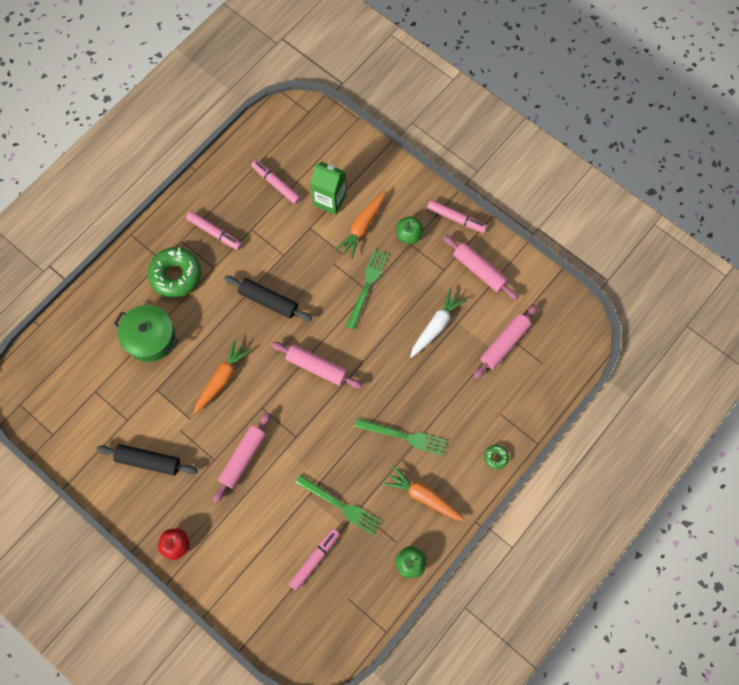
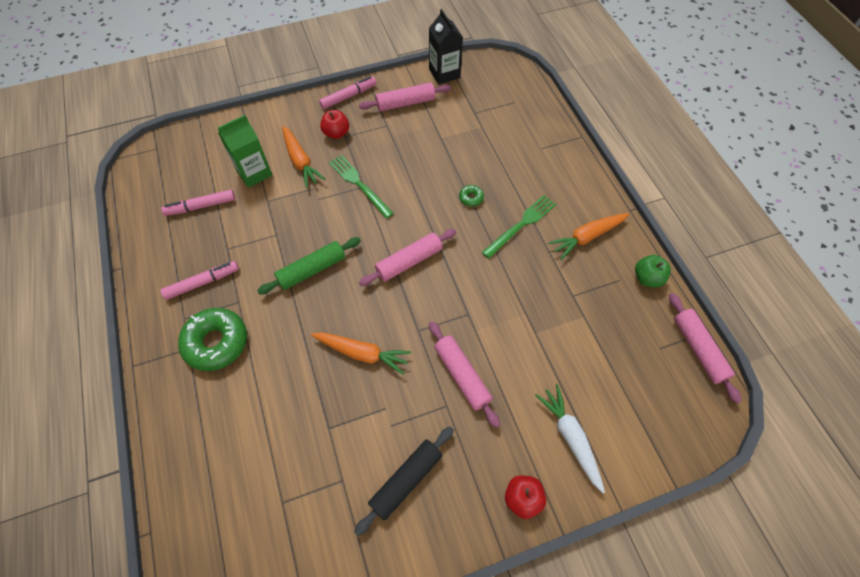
camera: 60 degrees left, 10 degrees down
(150, 338) = (265, 405): green pot -> none
(222, 379) = (362, 353): orange carrot -> orange carrot turned 135 degrees clockwise
(268, 301) = (312, 270): black rolling pin -> green rolling pin
(314, 559) = (606, 359): pink marker -> none
(340, 505) = (561, 309): green fork -> none
(409, 235) = (336, 133): green apple -> red apple
(436, 326) = (433, 153): white carrot -> white carrot (570, 437)
(496, 457) = (579, 169): green donut -> green donut (471, 198)
(504, 344) = (481, 117): pink rolling pin -> pink rolling pin (698, 349)
(538, 283) = (444, 73): none -> black carton

